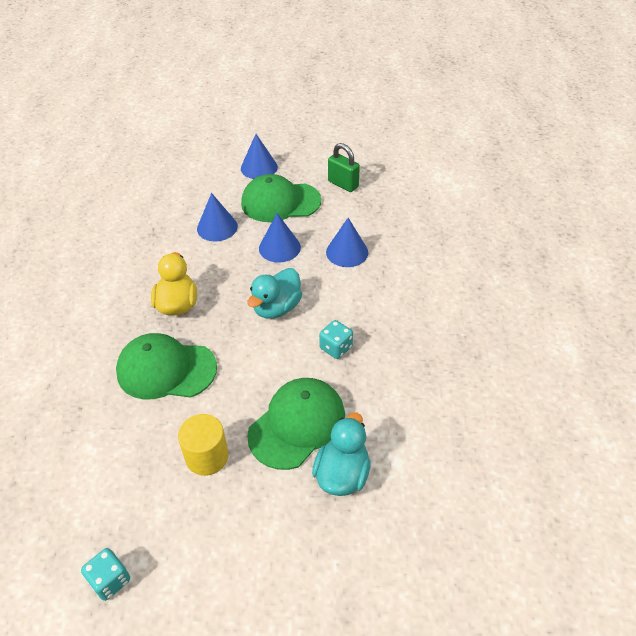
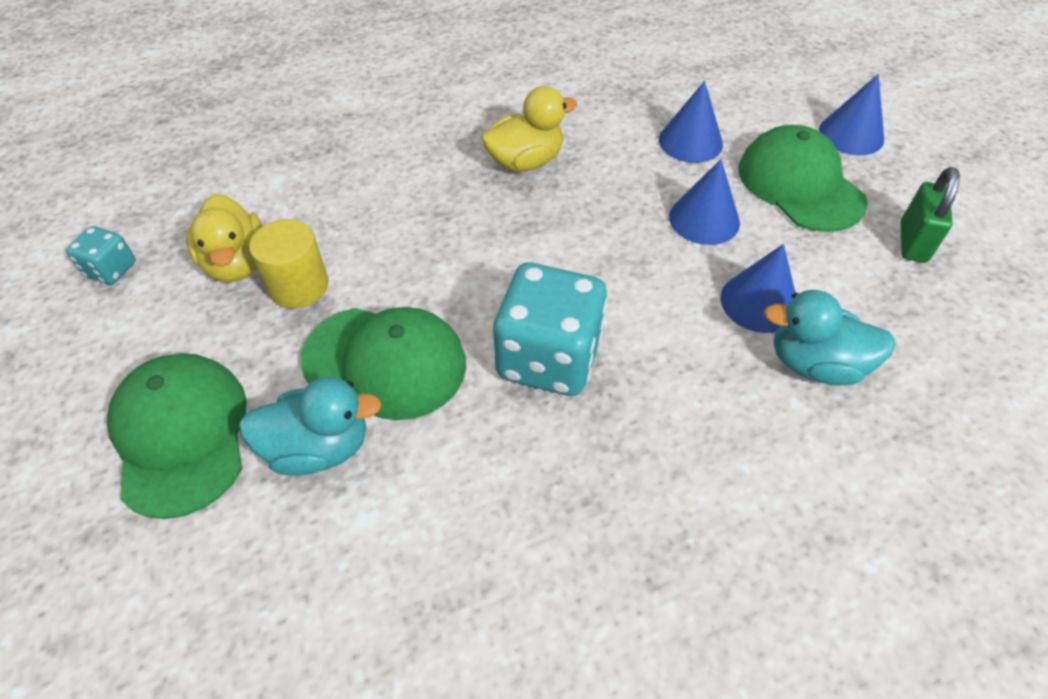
camera: 65 degrees right, 5 degrees up
(161, 490) = (237, 263): none -> yellow duck
(166, 369) = (415, 195): green cap -> green cap (181, 434)
(277, 308) = (583, 260): turquoise duck -> turquoise duck (815, 364)
(336, 348) = (548, 358): turquoise dice -> turquoise dice, size x2.06

